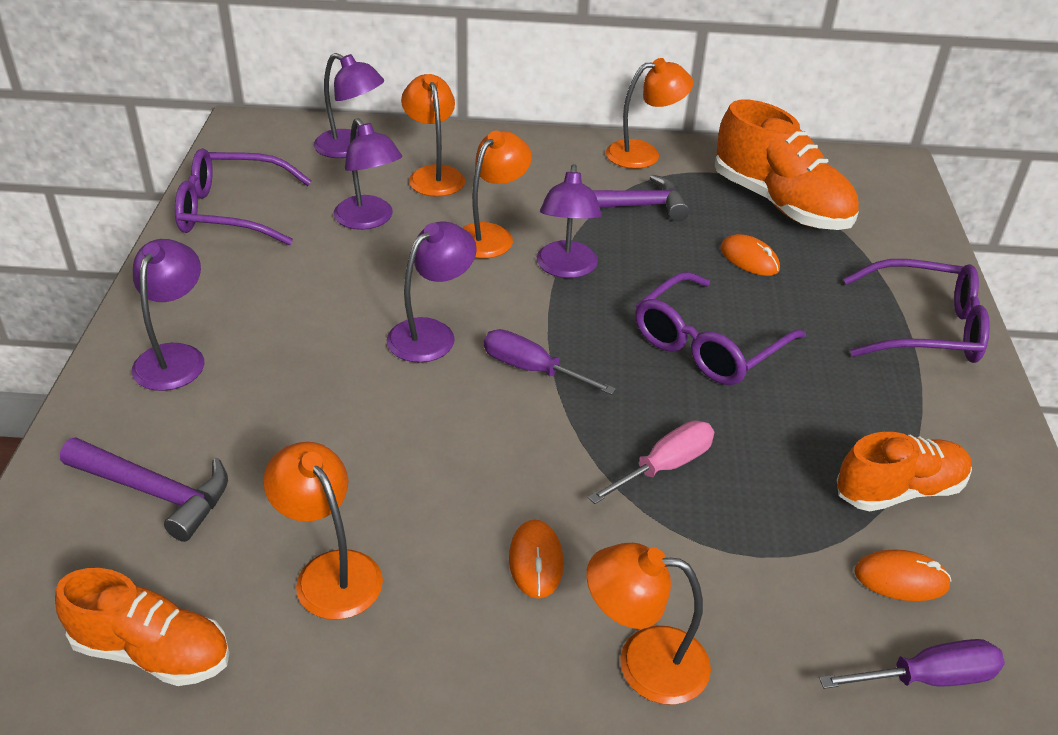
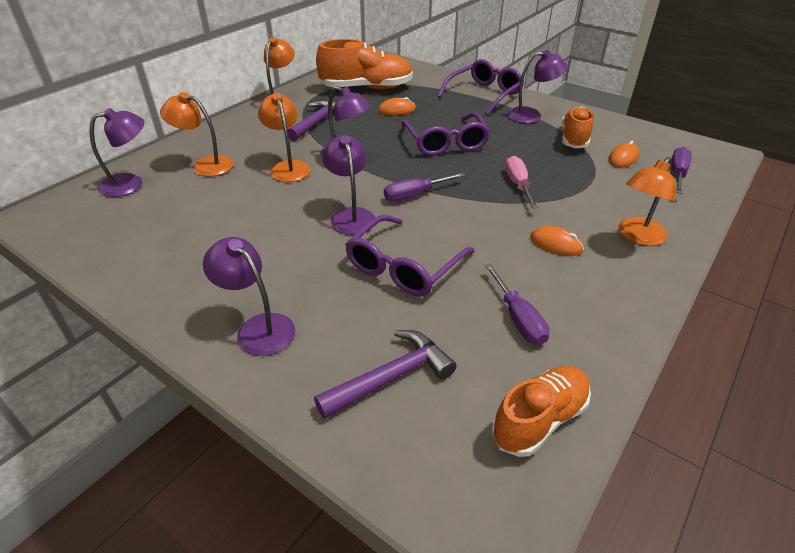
camera: 55 degrees left, 0 degrees up
(231, 211) = (125, 253): purple glasses -> purple glasses (403, 267)
(330, 571) = (518, 318): orange lamp -> purple screwdriver
(369, 220) = (217, 201): purple lamp -> purple lamp (531, 116)

